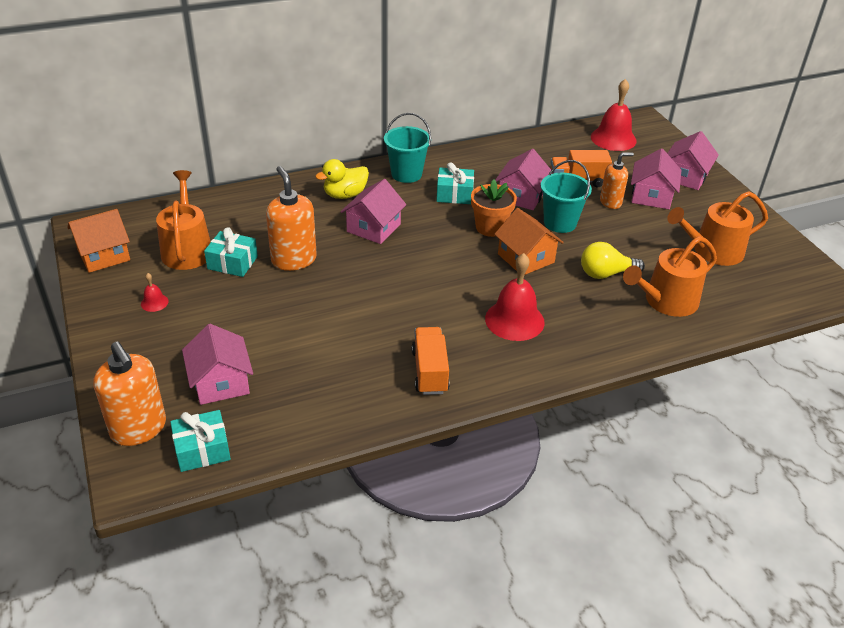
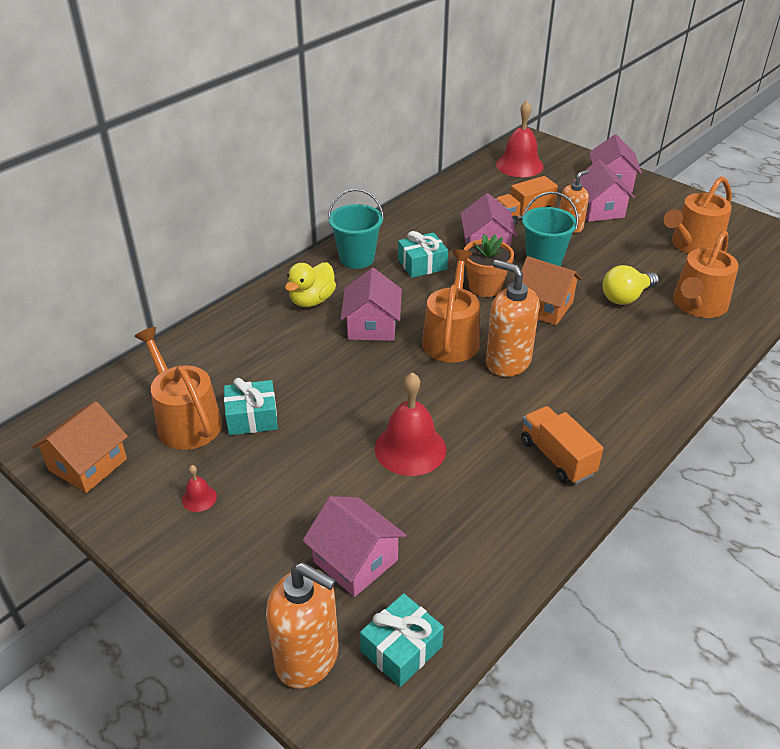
camera: 25 degrees left, 0 degrees up
(294, 260) = (317, 390): orange soap dispenser -> orange soap dispenser (507, 362)
(427, 257) = (451, 337): none -> orange watering can
(514, 320) = (588, 372): red bell -> red bell (410, 448)

